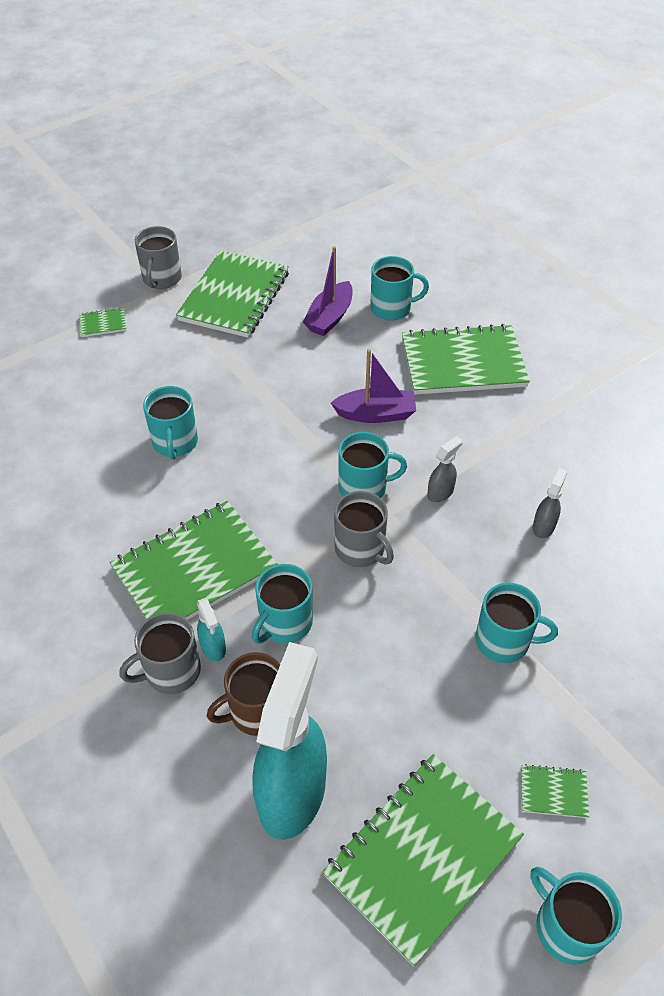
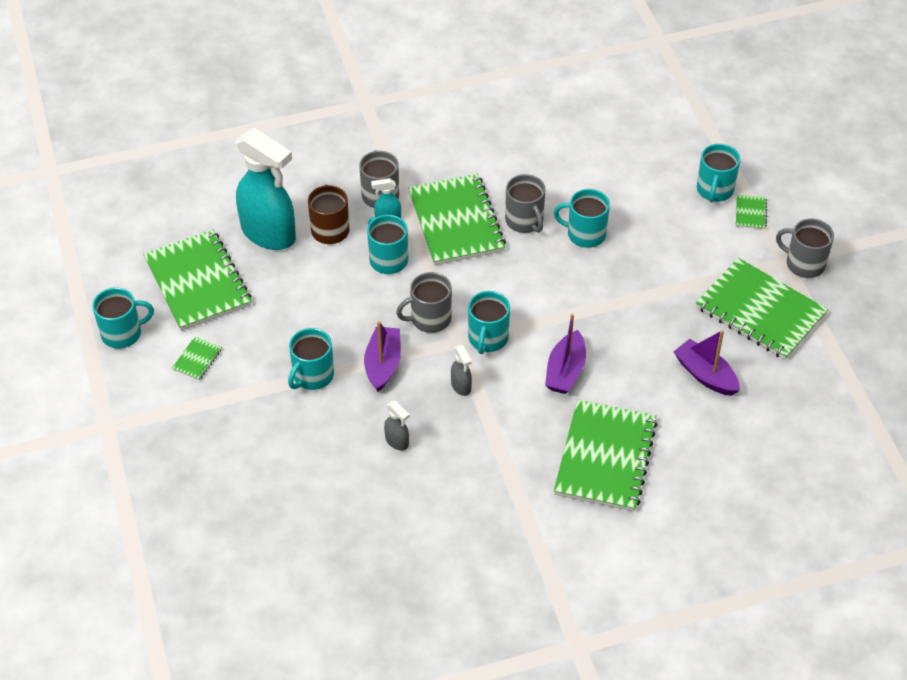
camera: 110 degrees right, 0 degrees up
(171, 501) = (525, 221): none -> grey mug
(391, 308) = (703, 428): turquoise mug -> turquoise mug (714, 190)
(449, 573) = (383, 364): none -> purple boat

